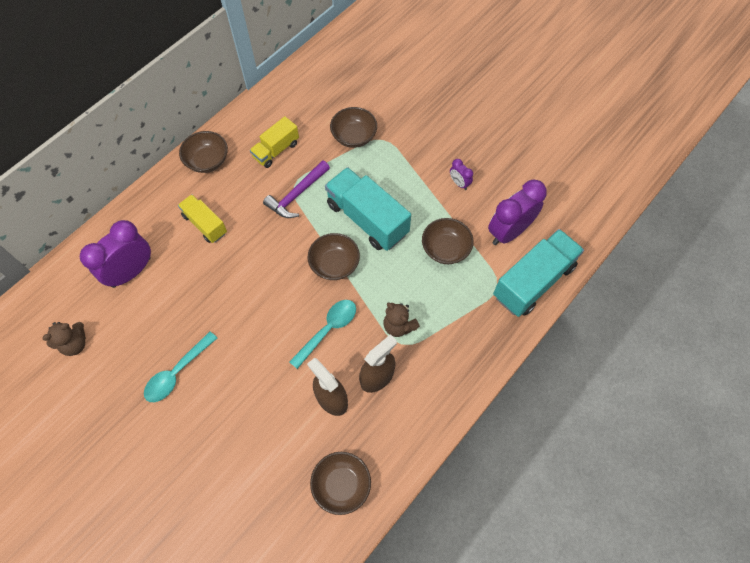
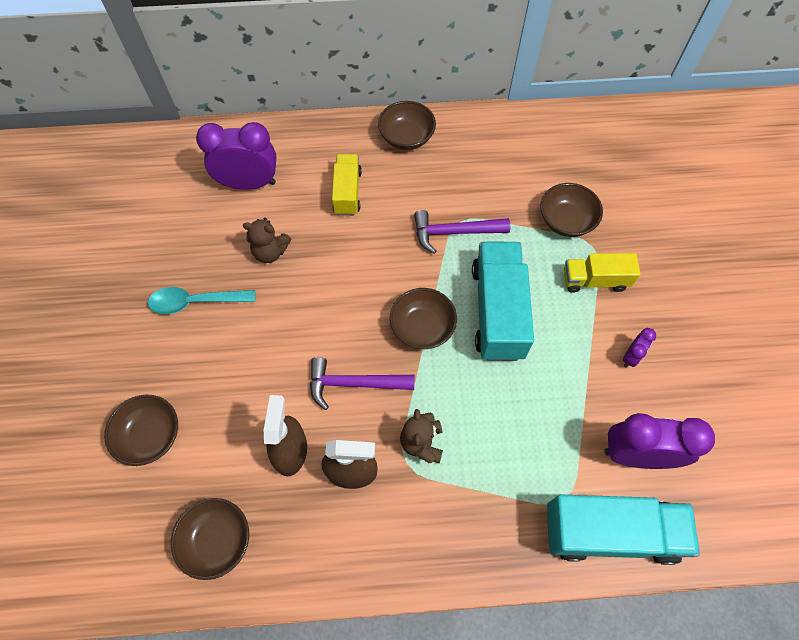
camera: 45 degrees right, 0 degrees up
(75, 344) = (149, 206): brown teddy bear -> brown teddy bear (270, 252)
(276, 150) = (477, 176): yellow truck -> yellow truck (595, 280)
(328, 330) = (353, 384): turquoise spoon -> purple hammer
(445, 249) = (547, 410): brown bowl -> brown bowl (150, 436)
(459, 183) = (631, 356): purple clock -> purple clock turned 150 degrees counterclockwise

